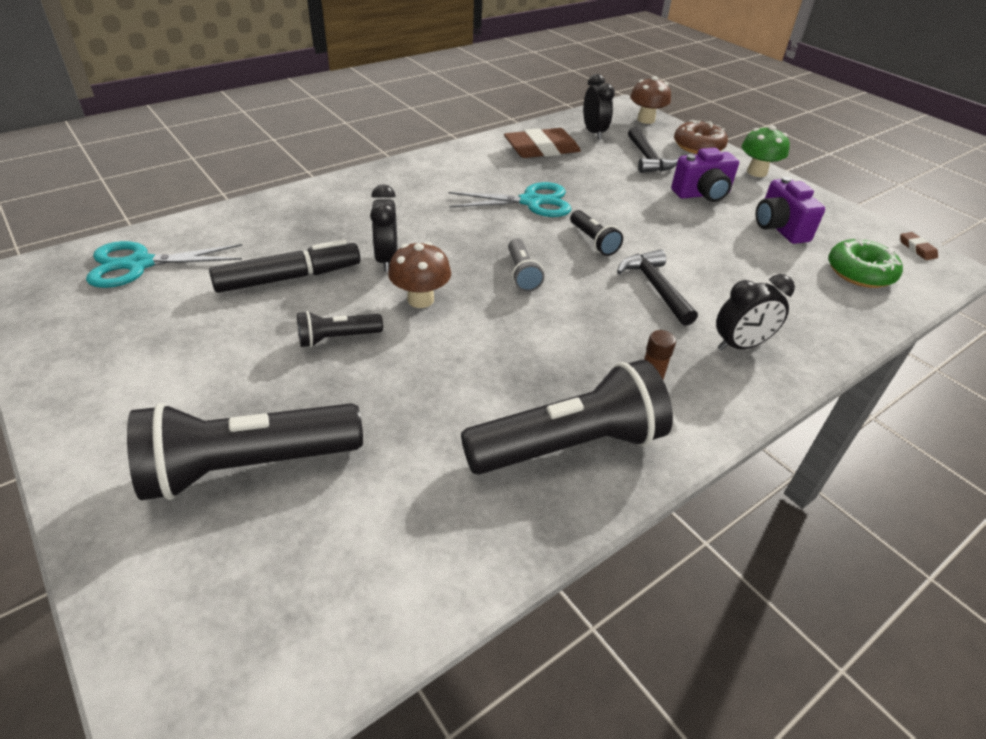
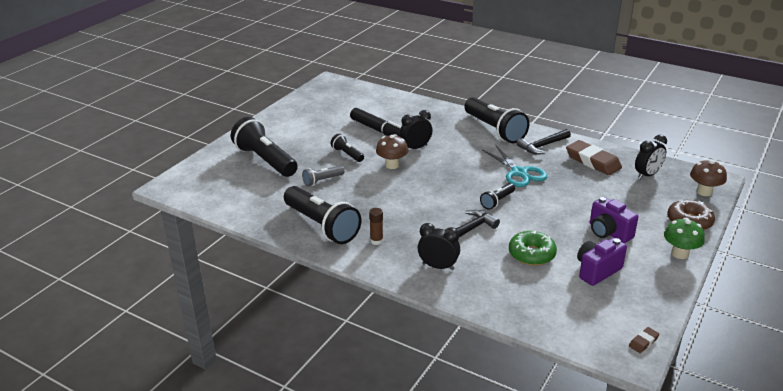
camera: 70 degrees right, 10 degrees down
(139, 264) = (357, 98): turquoise scissors -> none
(401, 181) = (494, 130): none -> black flashlight
(522, 274) = (440, 186): grey flashlight -> grey flashlight (322, 181)
(647, 158) = (635, 203): black hammer -> black hammer (542, 146)
(740, 345) = (438, 266): black clock -> black clock turned 150 degrees clockwise
(860, 272) = (572, 312): green donut -> green donut (531, 254)

